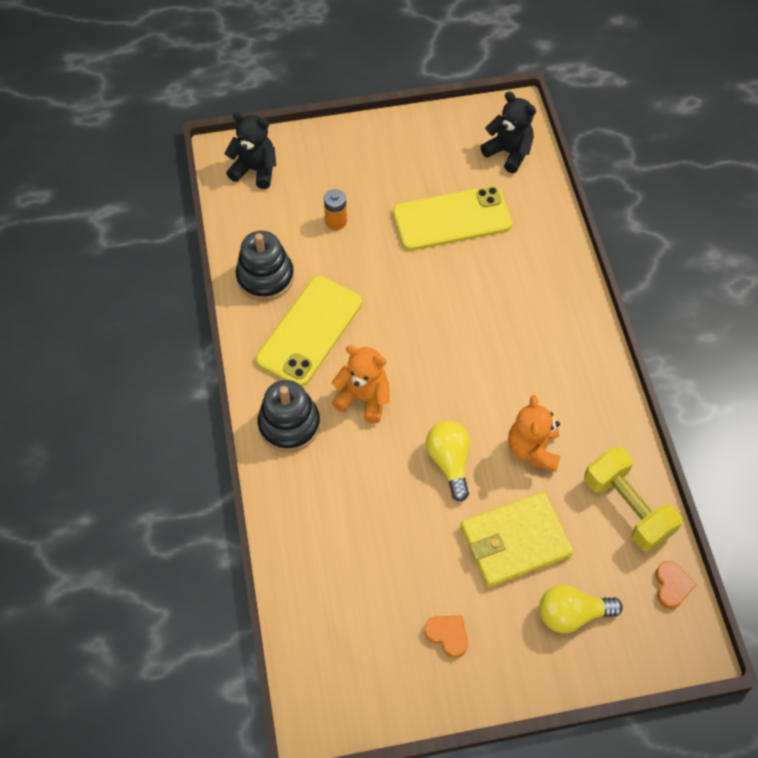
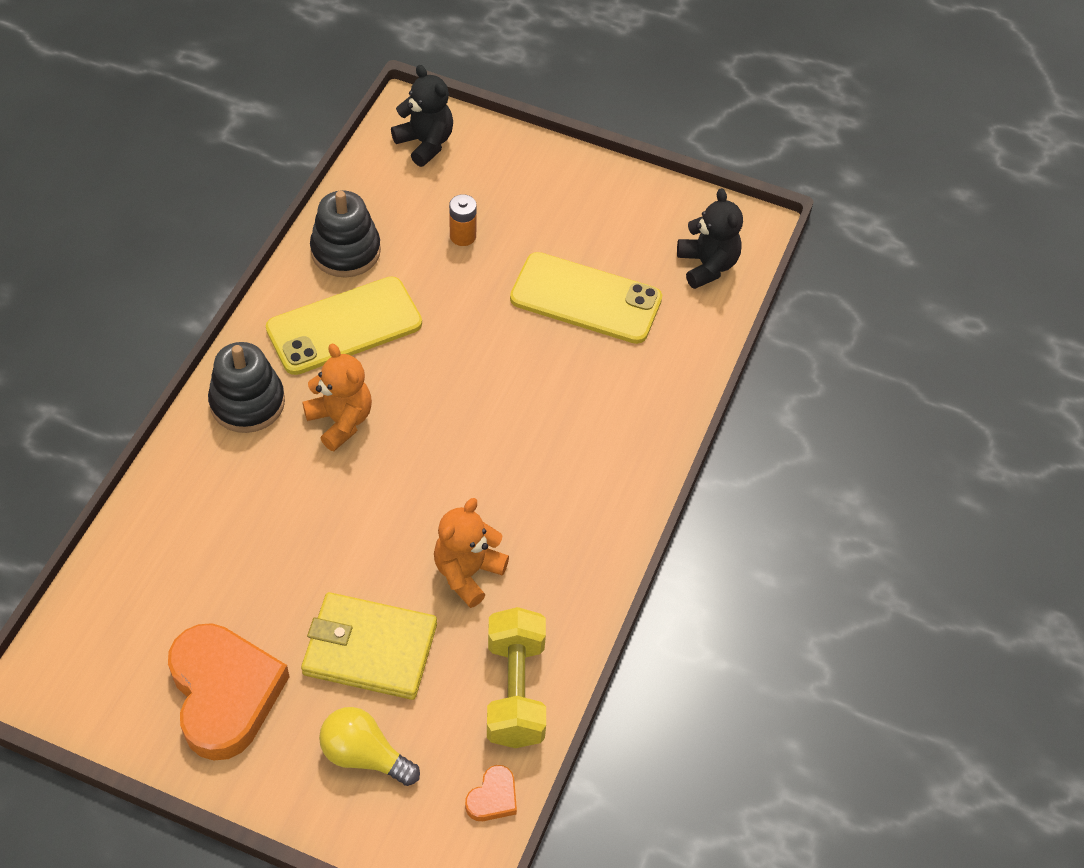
camera: 30 degrees right, 5 degrees down
(447, 635) = (224, 693): orange heart -> orange heart, size x2.36
(449, 462) = (372, 532): yellow light bulb -> none

